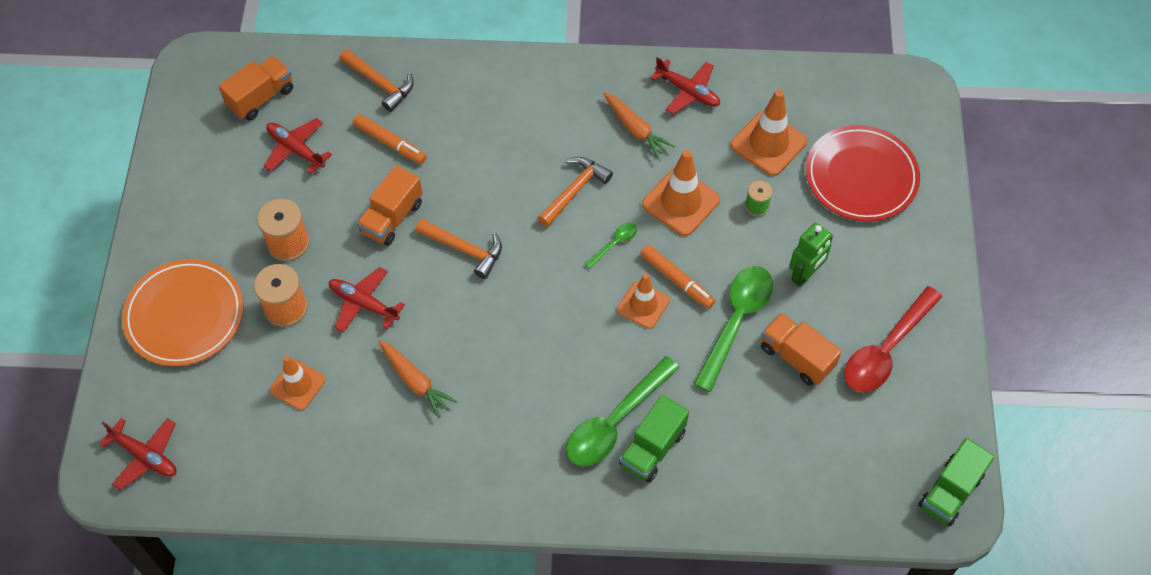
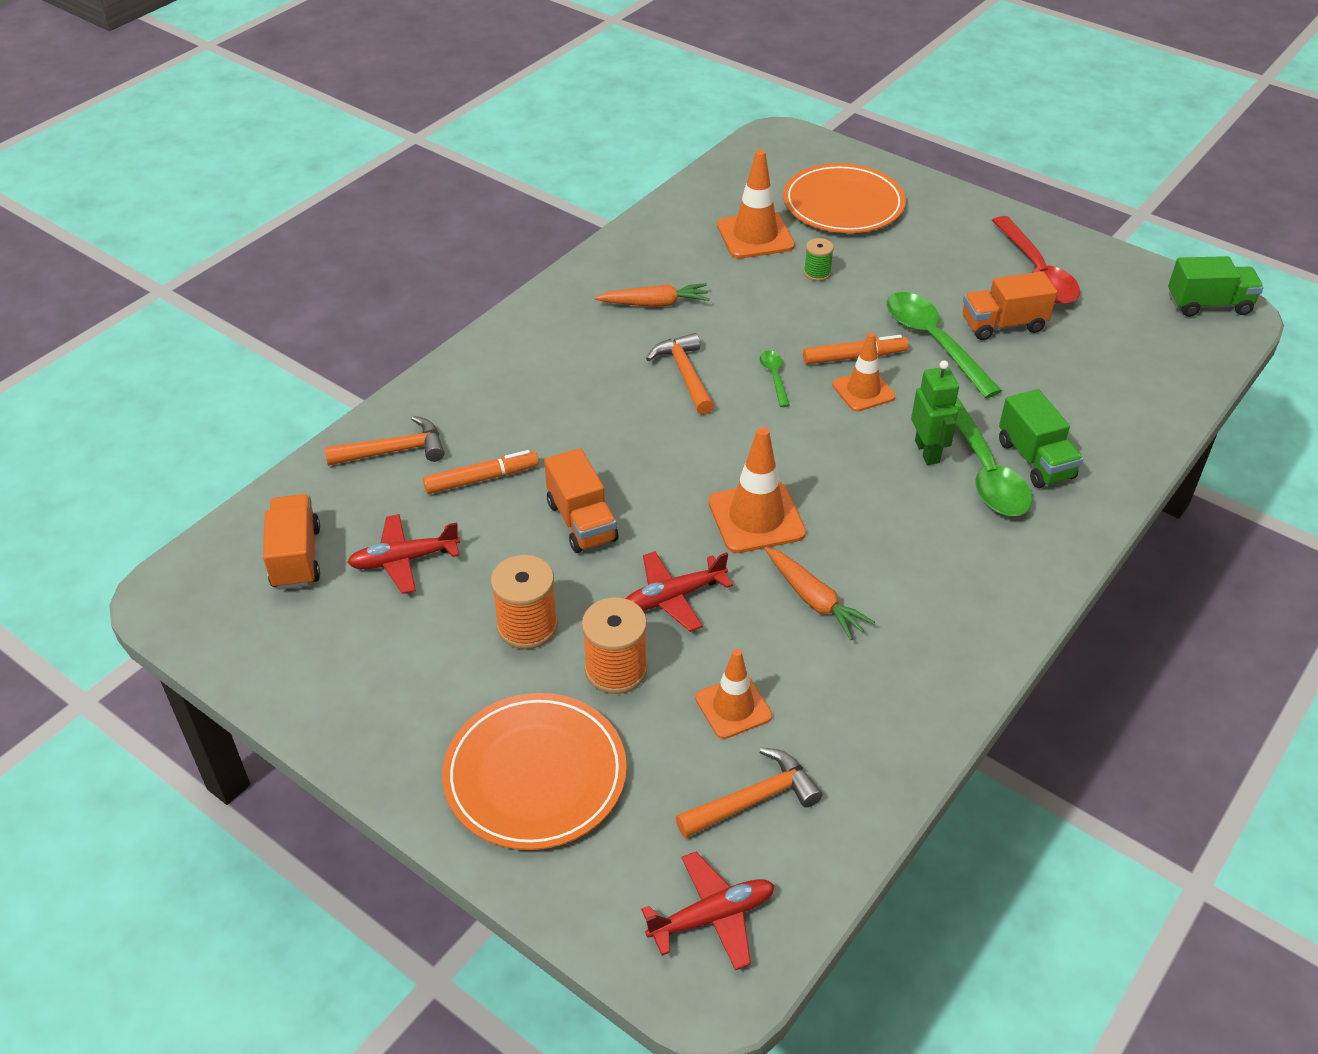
camera: 55 degrees left, 15 degrees down
(415, 381) = (814, 600): orange carrot -> orange carrot turned 60 degrees clockwise
(465, 250) = (680, 484): orange hammer -> orange hammer (754, 799)
(681, 202) = (767, 314): orange traffic cone -> orange traffic cone (756, 518)
(688, 91) = (646, 254): red plane -> none
(804, 275) = (918, 280): green robot -> green robot (927, 452)
(861, 176) = (843, 204): red plate -> orange plate
(950, 491) = (1208, 304): green truck -> green truck turned 75 degrees counterclockwise

